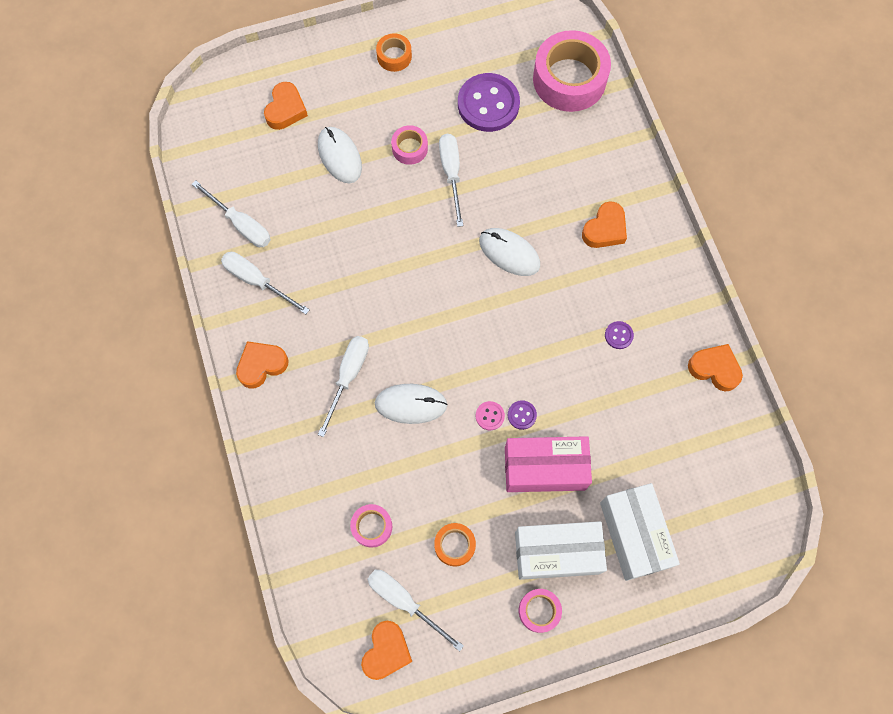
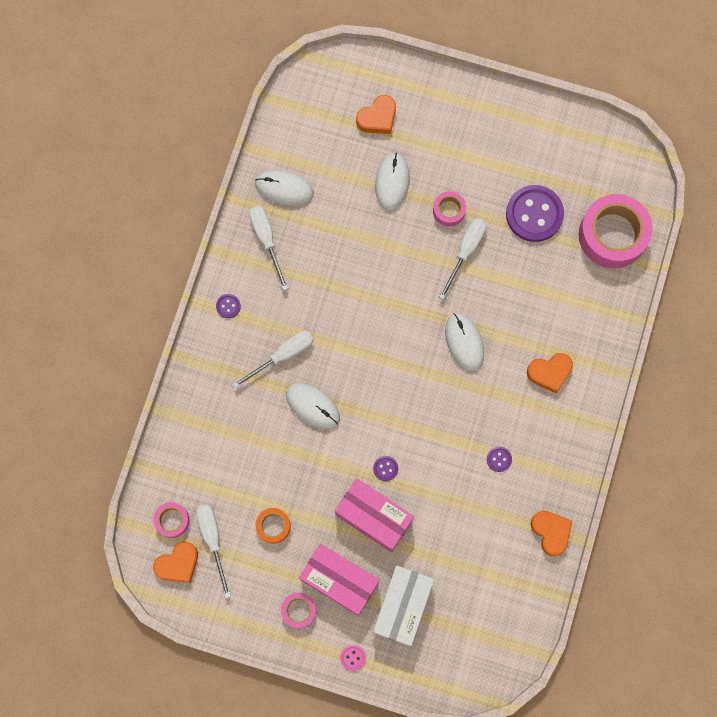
camera: 35 degrees right, 5 degrees up
(241, 224) = (284, 189): white screwdriver -> white mouse
(261, 365) = (228, 306): orange heart -> purple button
(372, 526) = (226, 473): pink tape -> pink tape (172, 520)
(394, 56) = (490, 127): orange tape -> none
(490, 416) = (362, 453): pink button -> pink button (353, 657)
(557, 553) = (339, 581): white box -> pink box

